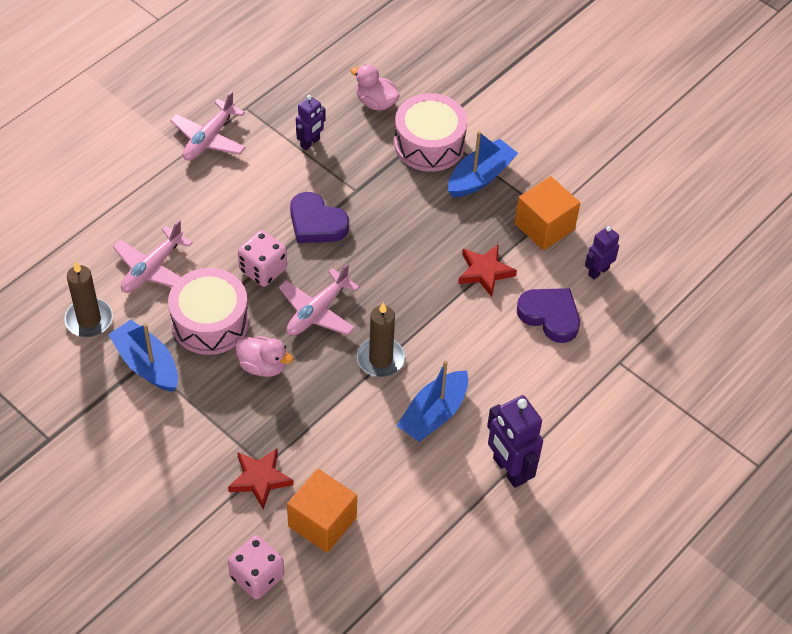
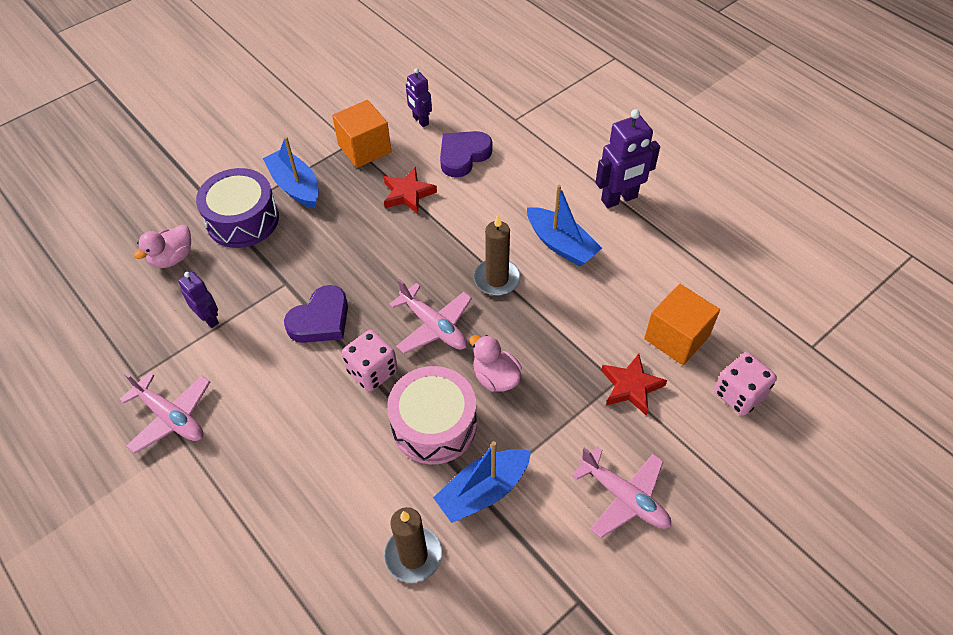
camera: 80 degrees left, 0 degrees up
(152, 269) = (350, 483): pink plane -> pink plane (624, 498)
(263, 366) = (496, 377): pink duck -> pink duck turned 75 degrees counterclockwise
(429, 144) = (243, 220): pink drum -> purple drum

